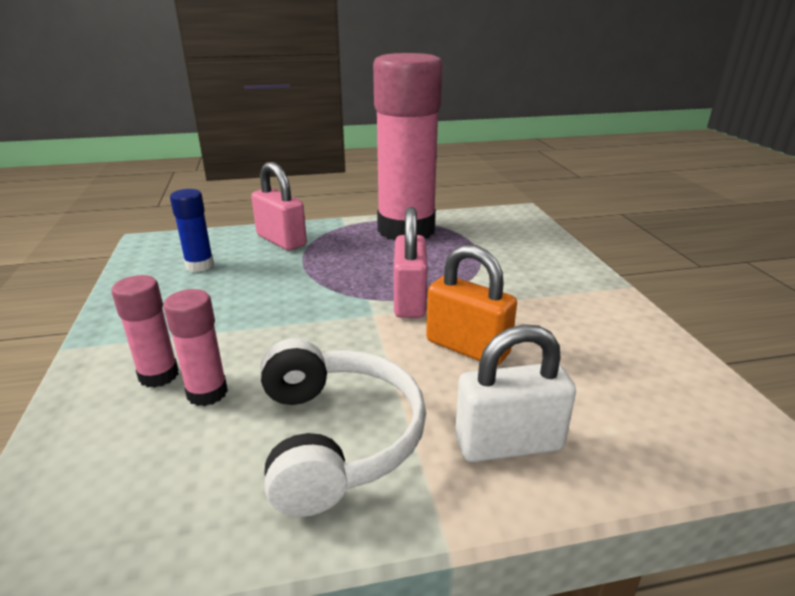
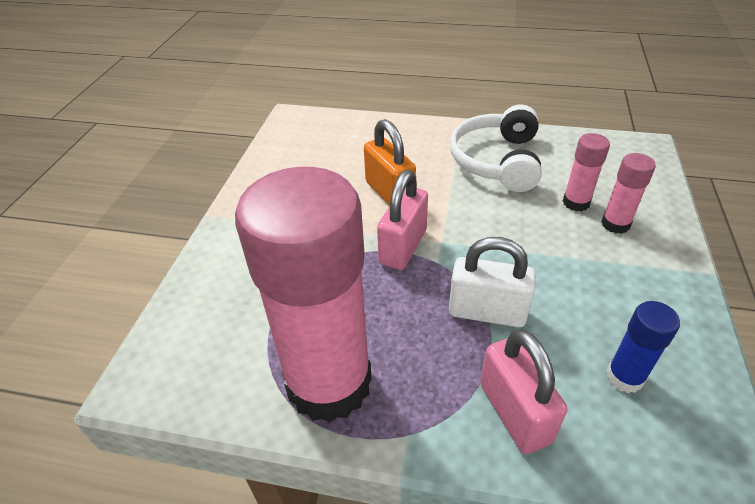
camera: 155 degrees left, 15 degrees up
(508, 444) = (411, 140): white padlock -> white padlock (487, 312)

